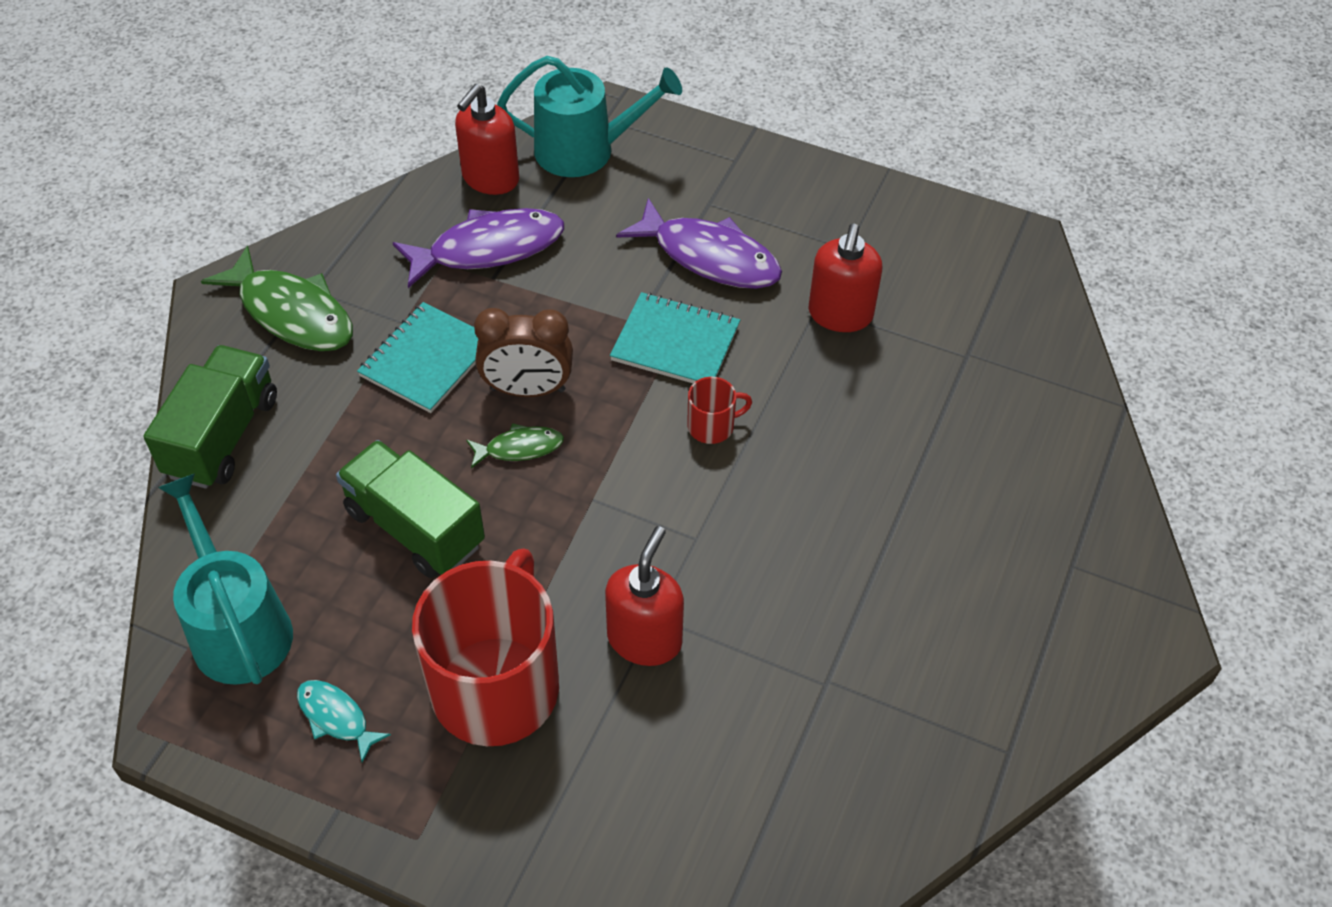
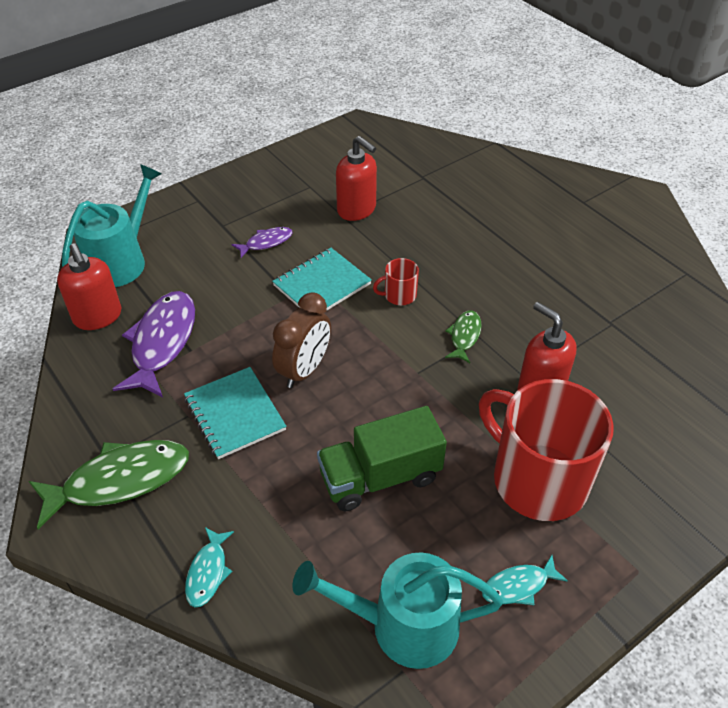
camera: 60 degrees left, 5 degrees down
(223, 436) = (208, 572): green truck -> turquoise fish
(519, 448) = (351, 393): green fish -> green fish (464, 336)
(709, 257) = (266, 242): purple fish -> purple fish, size x0.51
(712, 426) = (399, 295): red mug -> red mug turned 120 degrees counterclockwise

